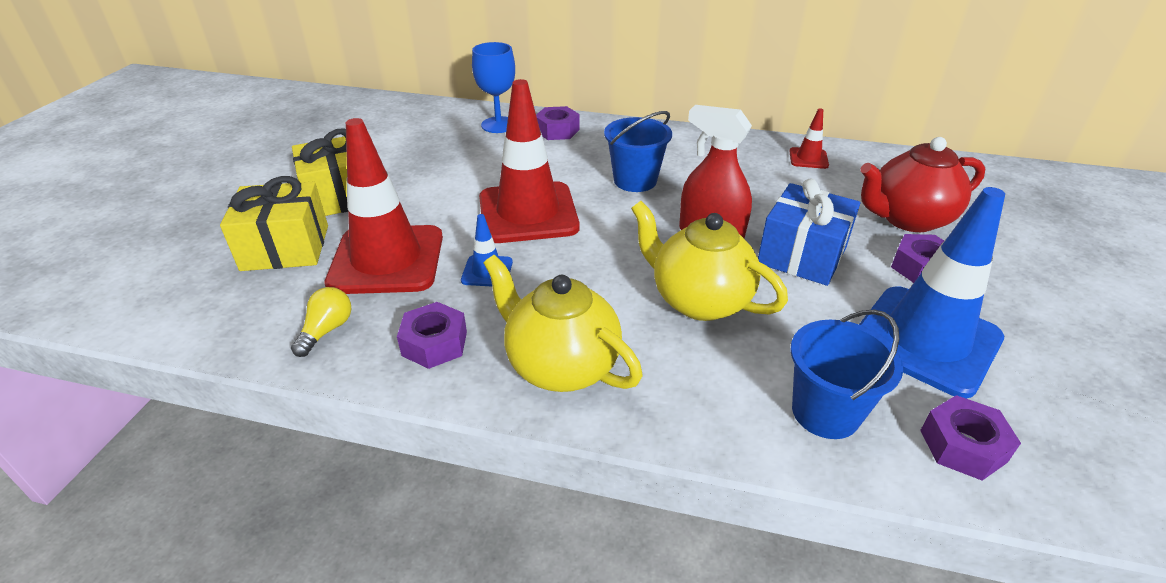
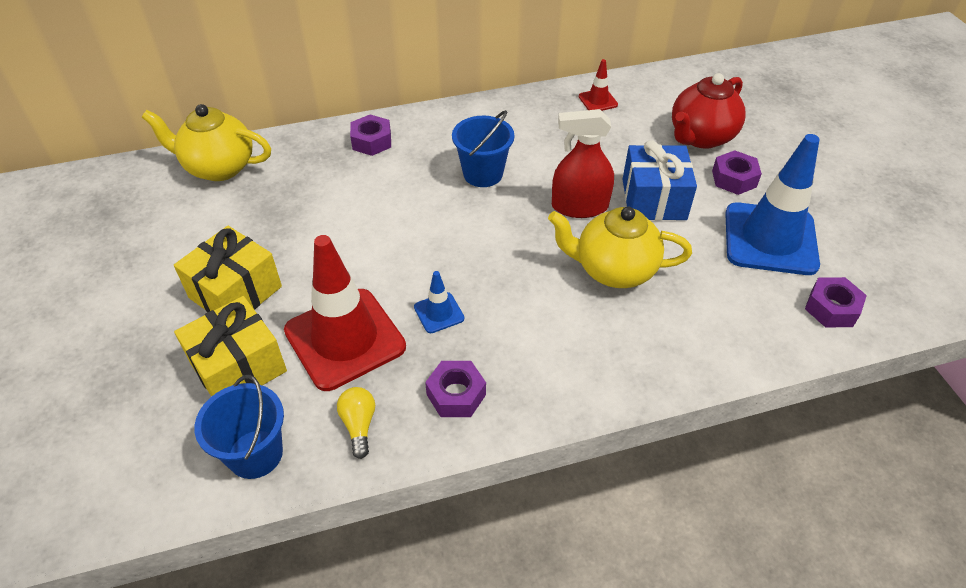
camera: 30 degrees left, 10 degrees up
(498, 125) = (311, 153): blue goblet -> none
(528, 213) = (422, 242): red traffic cone -> none
(561, 366) = (562, 368): yellow teapot -> yellow teapot (219, 167)
(825, 412) = (747, 322): blue bucket -> blue bucket (255, 454)

